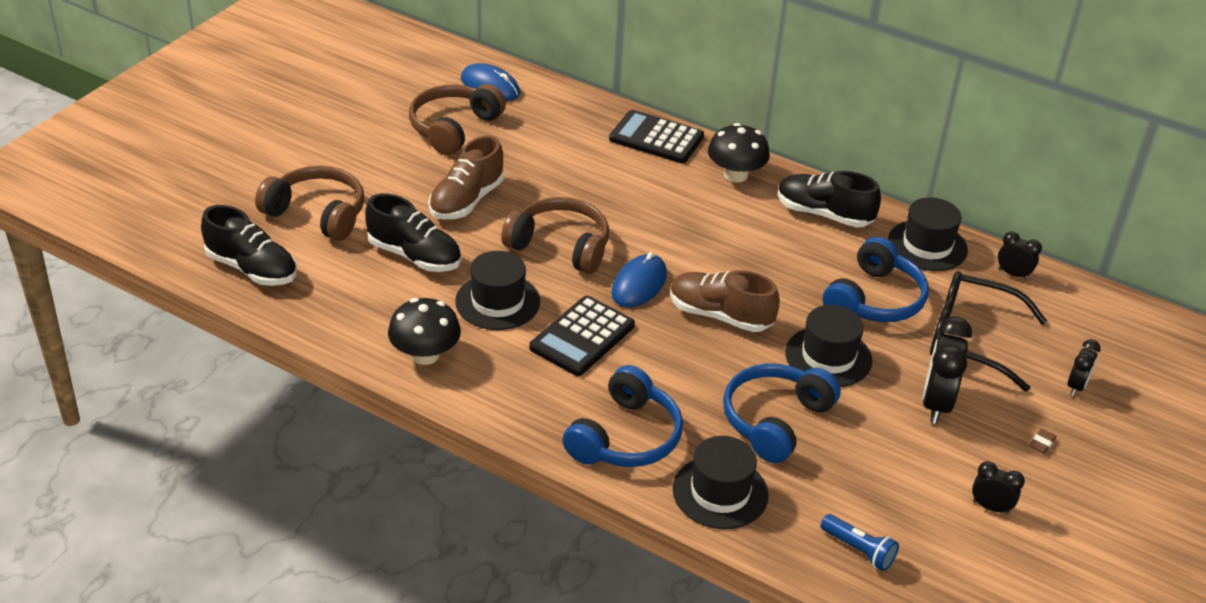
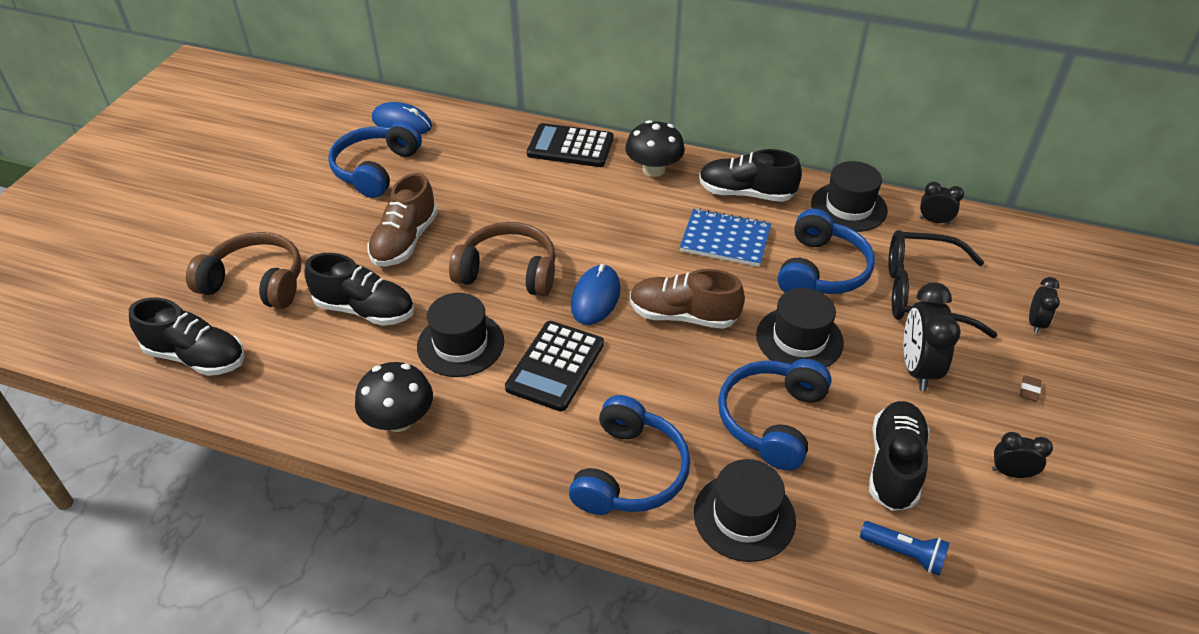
camera: 10 degrees left, 5 degrees up
(453, 128) = (375, 169): brown headphones -> blue headphones
(786, 254) = (725, 240): none -> blue notebook
(878, 479) = (894, 465): none -> black shoe

